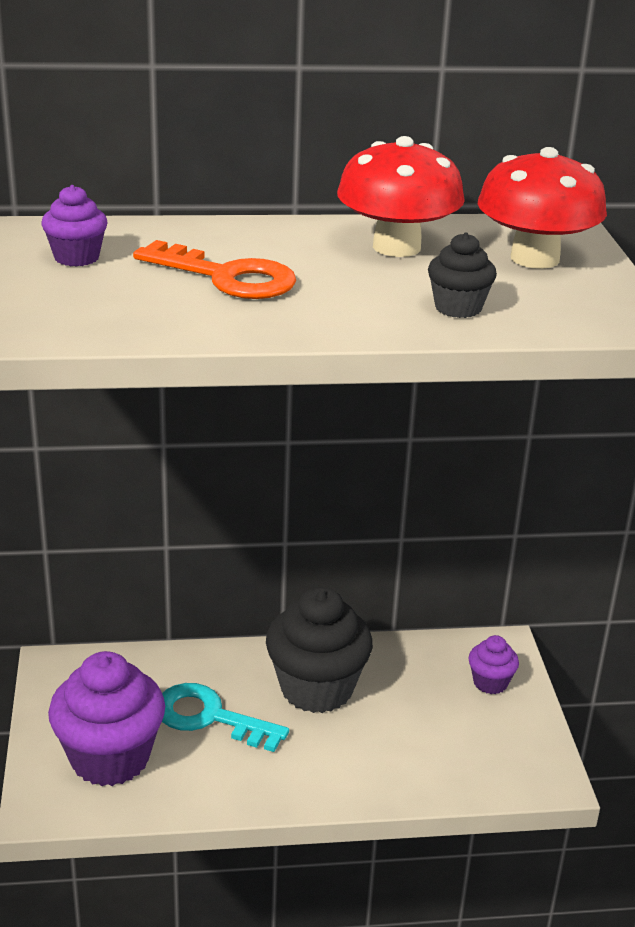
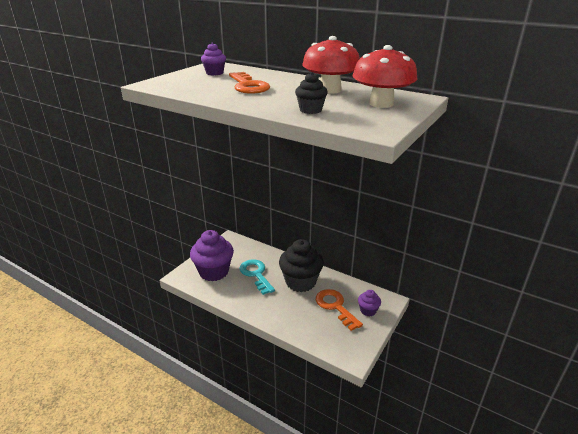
camera: 40 degrees right, 0 degrees up
(429, 704) = (335, 306): none -> orange key

